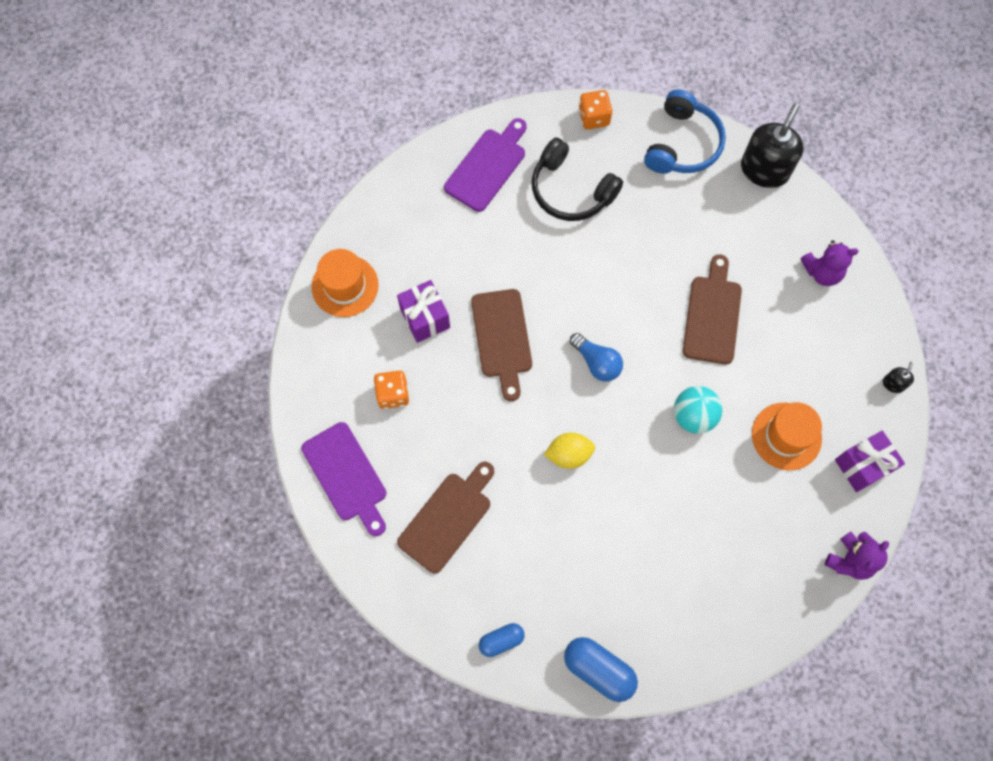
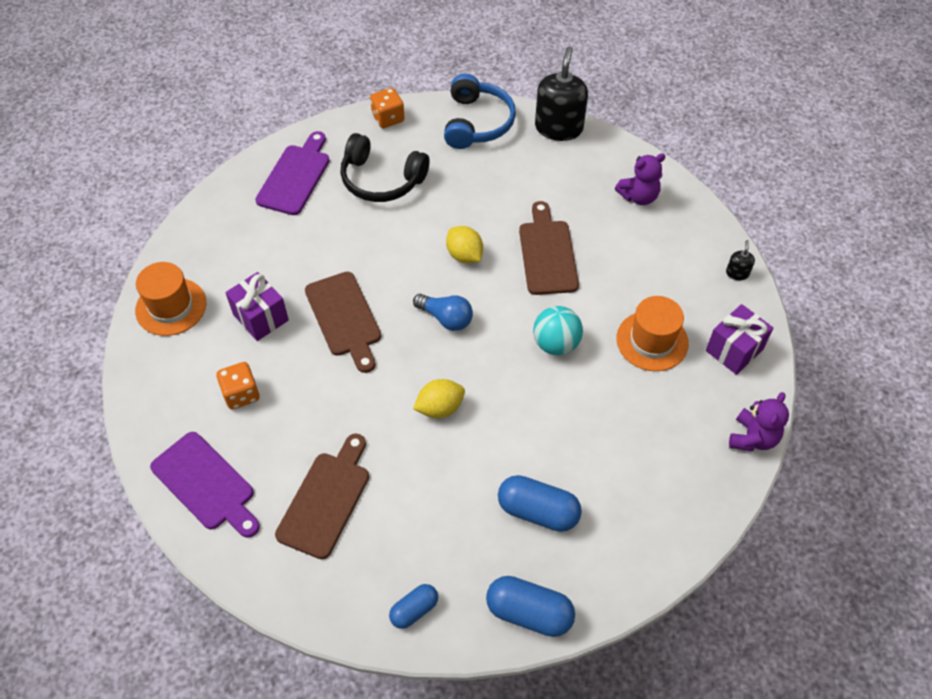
camera: 15 degrees left, 15 degrees down
(631, 297) = (464, 255): none -> yellow lemon
(631, 579) = (538, 511): none -> blue capsule

